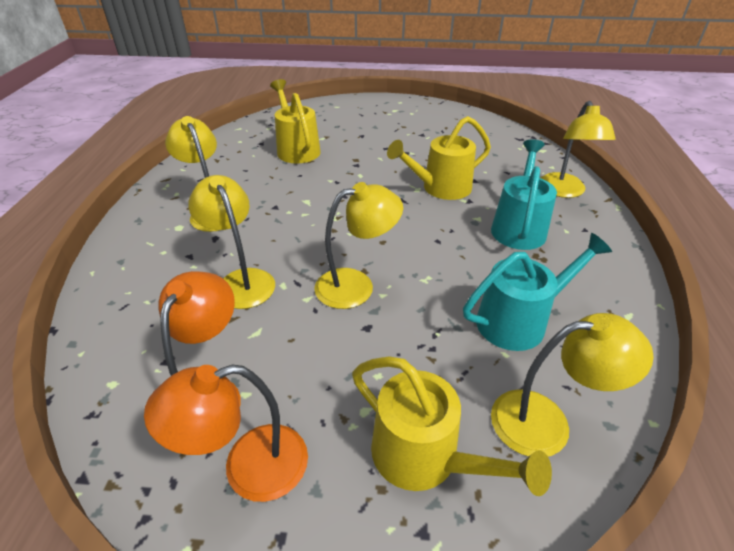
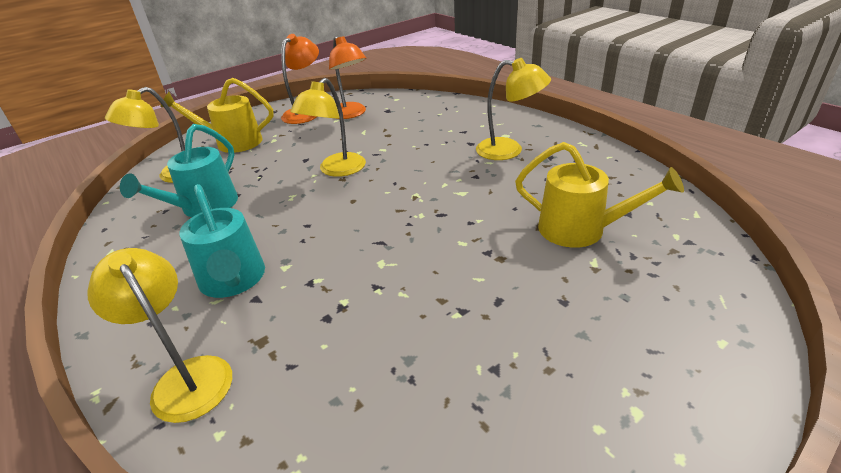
camera: 140 degrees right, 5 degrees down
(241, 280) = (410, 139): yellow lamp -> none
(440, 188) = (357, 279): yellow watering can -> none

